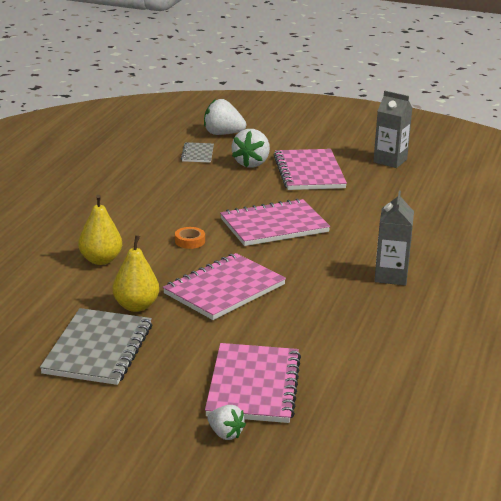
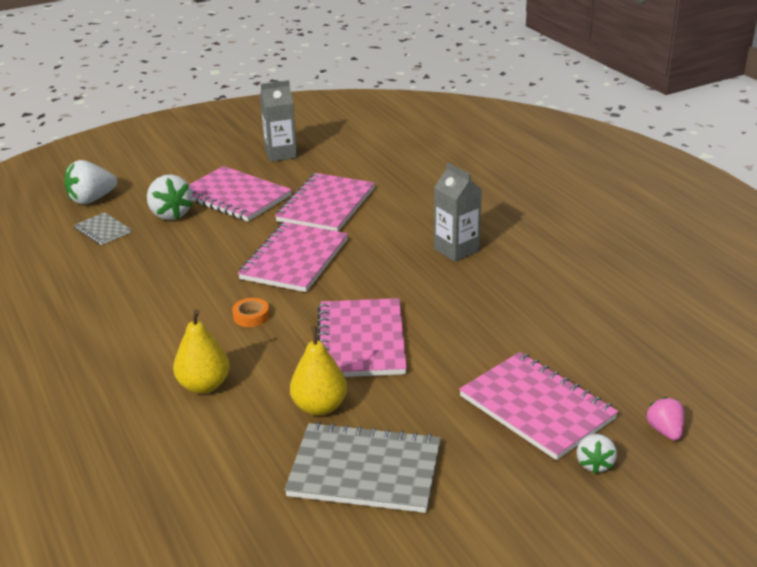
camera: 45 degrees left, 5 degrees up
(98, 349) = (365, 470): grey notebook -> grey notebook turned 45 degrees counterclockwise
(225, 434) = (594, 463): white strawberry -> white strawberry turned 105 degrees clockwise
(307, 451) = (665, 431): none -> pink strawberry
(357, 205) = (326, 205): none -> pink notebook

